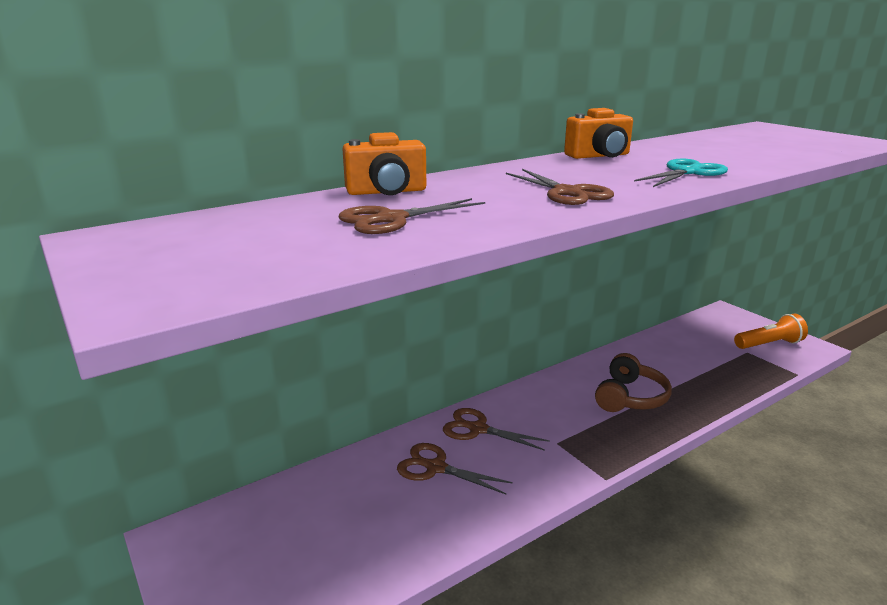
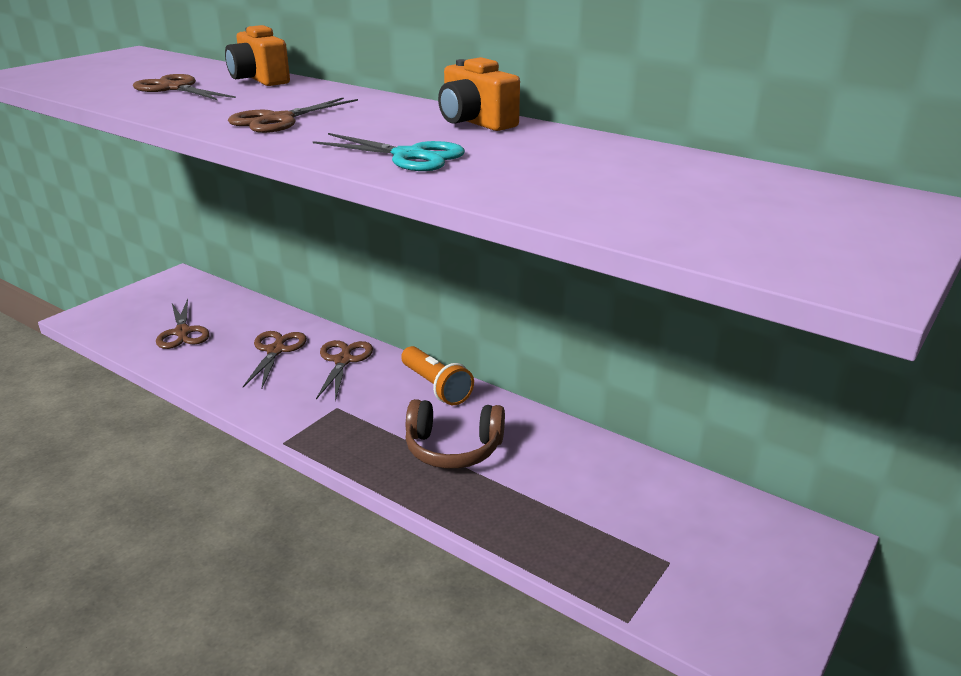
camera: 70 degrees right, 5 degrees up
(348, 538) = (182, 333): none -> brown scissors
(769, 344) = (723, 591): orange flashlight -> orange flashlight (436, 387)

